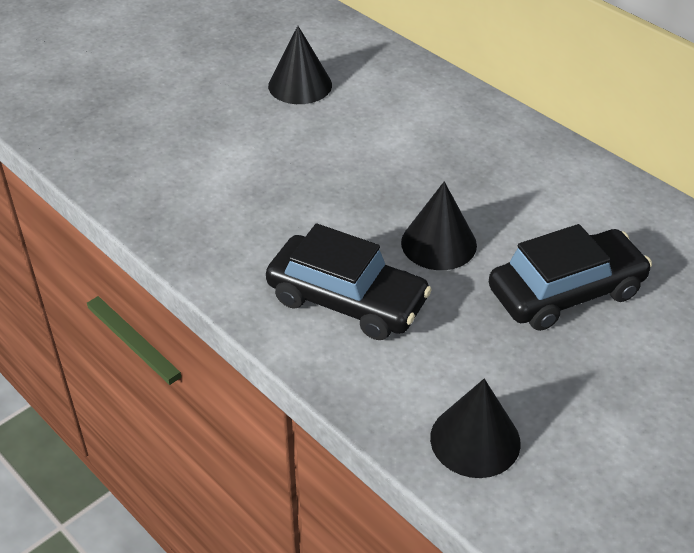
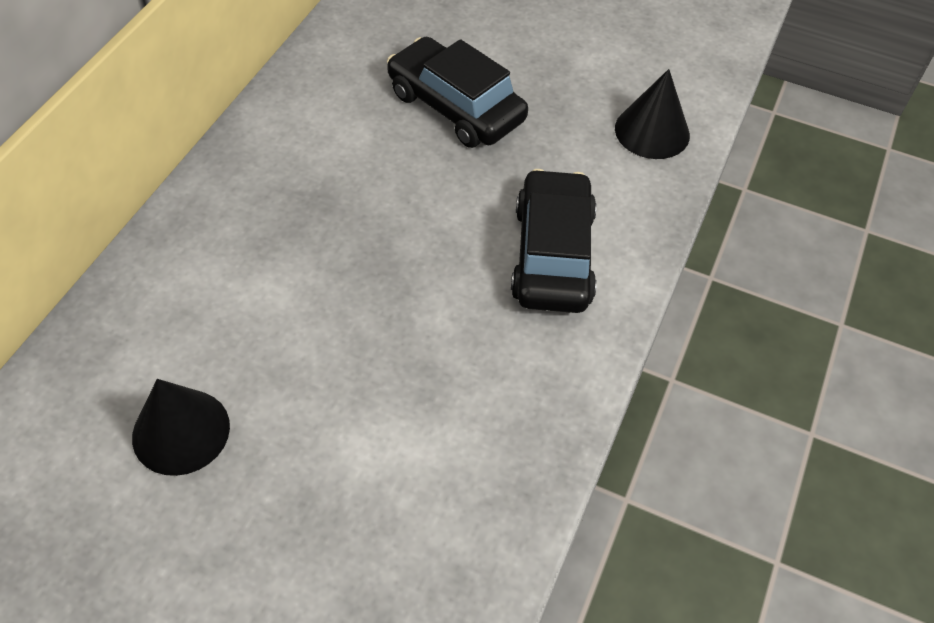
camera: 115 degrees left, 10 degrees up
(438, 243) = (435, 206): black cone -> none

